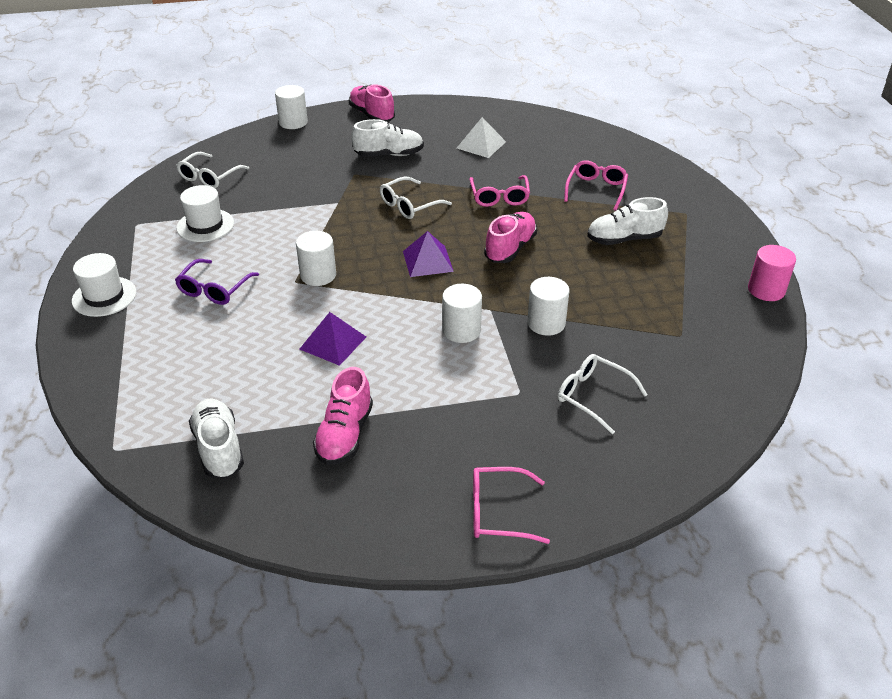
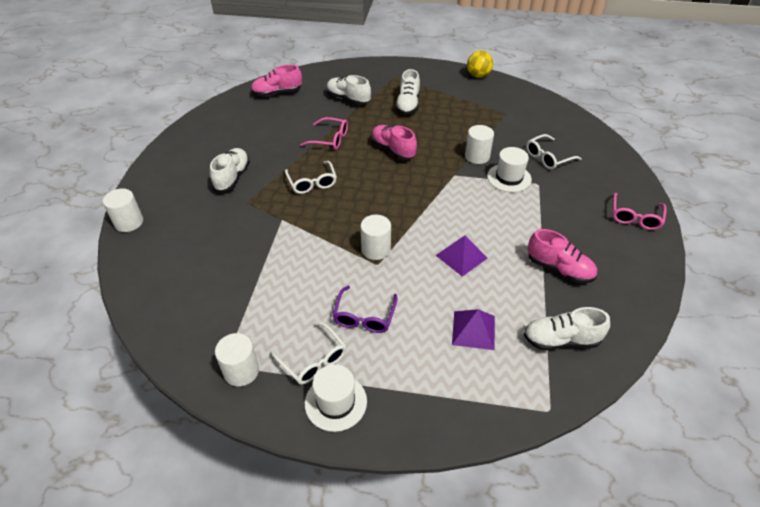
camera: 70 degrees left, 5 degrees up
(205, 225) = (262, 310): white hat -> white hat (509, 178)
(209, 177) = (179, 296): white glasses -> white glasses (313, 360)
(214, 290) = (364, 317): purple glasses -> purple glasses turned 60 degrees clockwise
(372, 115) = (161, 173): pink shoe -> pink shoe (277, 93)
(427, 261) = (387, 189): purple pyramid -> purple pyramid (473, 330)
(461, 330) = (471, 192): white cylinder -> white cylinder (241, 371)
(481, 145) = (256, 130): white pyramid -> none
(596, 189) = (348, 99): pink glasses -> white shoe
(766, 290) = (478, 75): pink cylinder -> yellow ball

